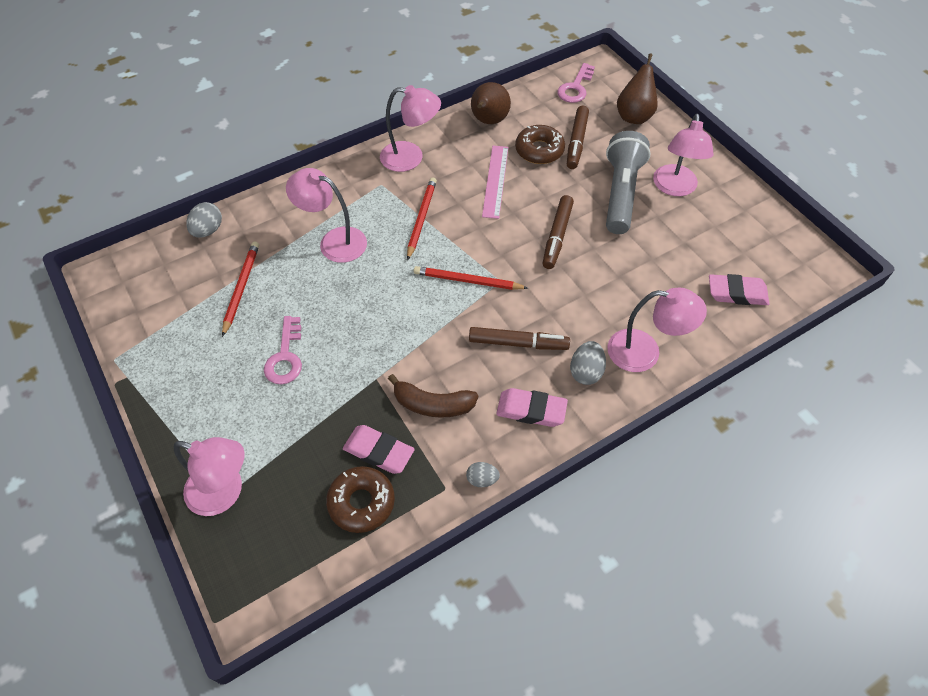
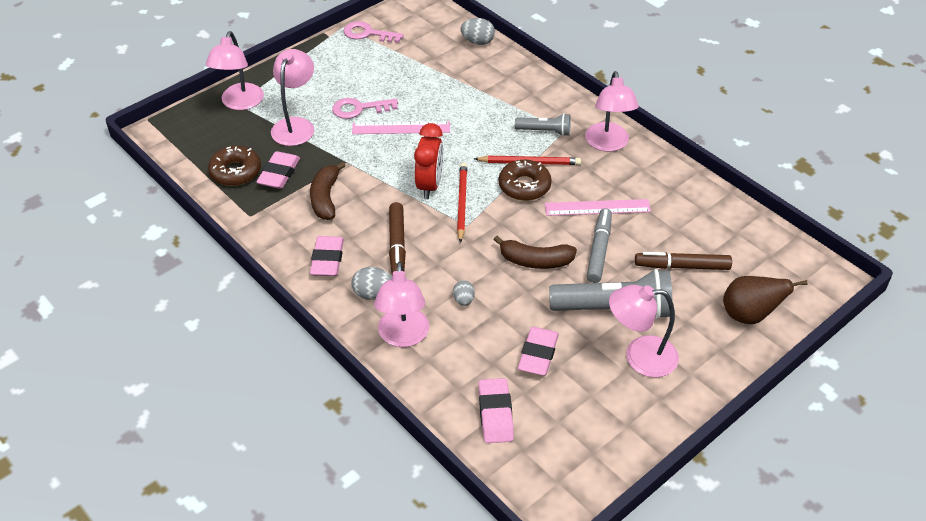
camera: 80 degrees right, 10 degrees down
(241, 288) = (422, 72): red pencil -> none
(334, 241) = (485, 113): pink lamp -> pink lamp (296, 125)
(334, 319) = (401, 128): none -> pink ruler
(378, 199) = (544, 131): none -> grey flashlight
(435, 304) = (429, 185): none -> red clock
(482, 479) = (259, 236): grey egg -> grey egg (463, 300)
(488, 121) = (685, 193): brown pear -> none
(539, 150) = (656, 237): brown donut -> brown donut (524, 186)
(549, 190) = (599, 250): none -> grey marker
(557, 236) = (535, 261): brown marker -> brown banana
(575, 87) = (776, 259): pink key -> pink key (368, 34)
(670, 253) = (538, 354): none -> pink eraser

